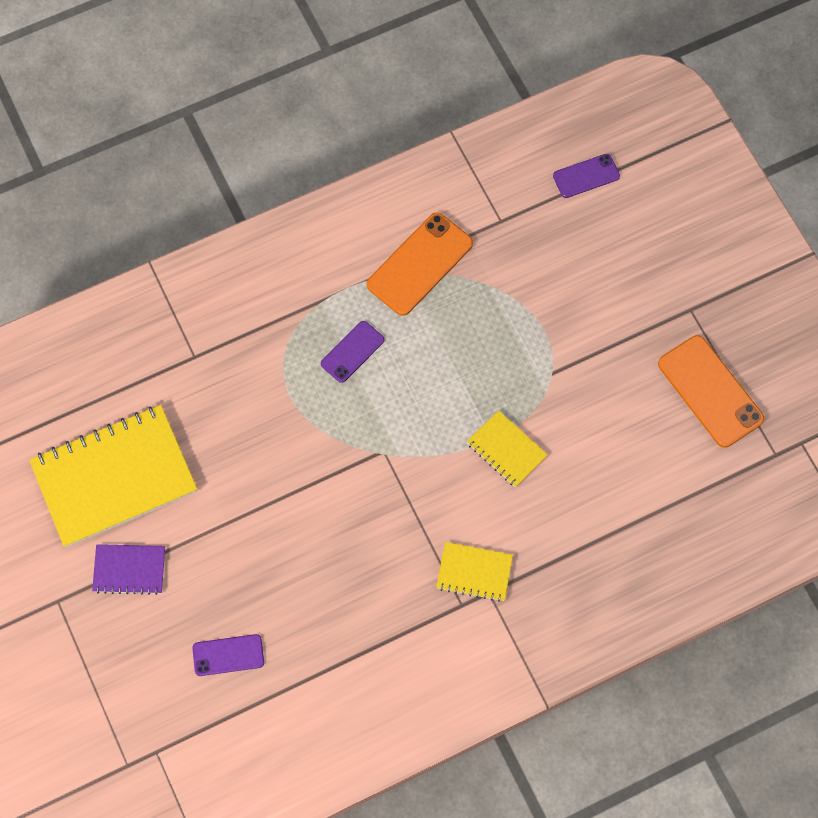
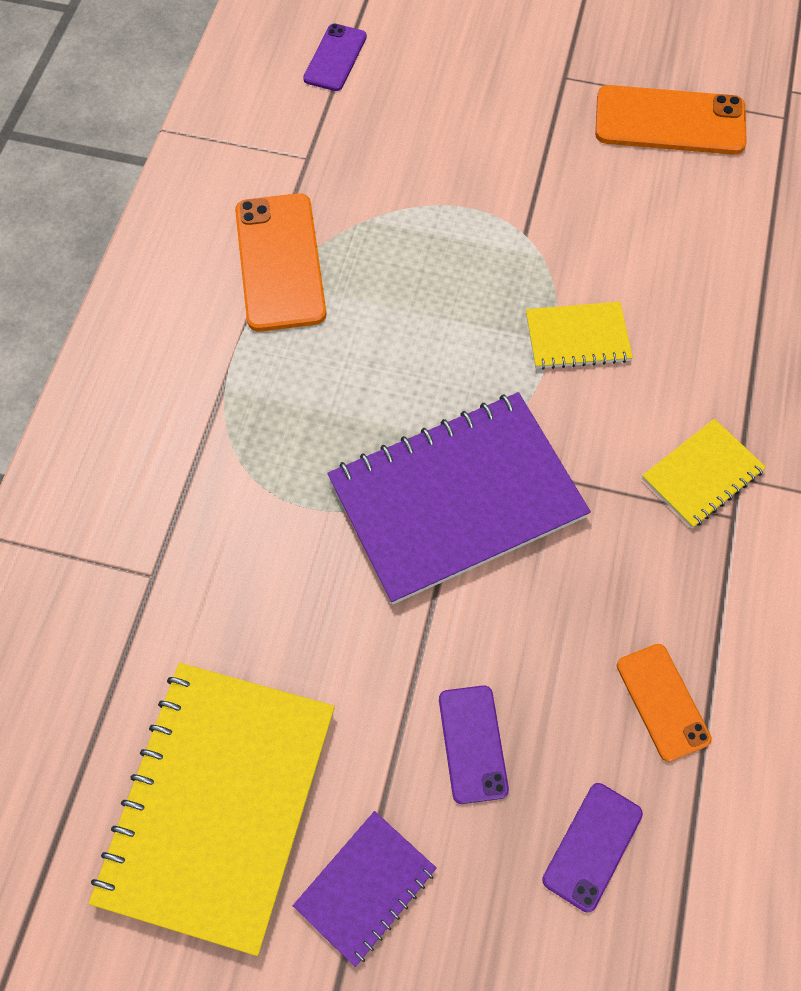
camera: 50 degrees left, 5 degrees down
(327, 638) = (663, 702): none -> orange phone
(352, 352) = (317, 401): purple phone -> purple phone (473, 744)
(355, 462) = (457, 499): none -> purple notebook

